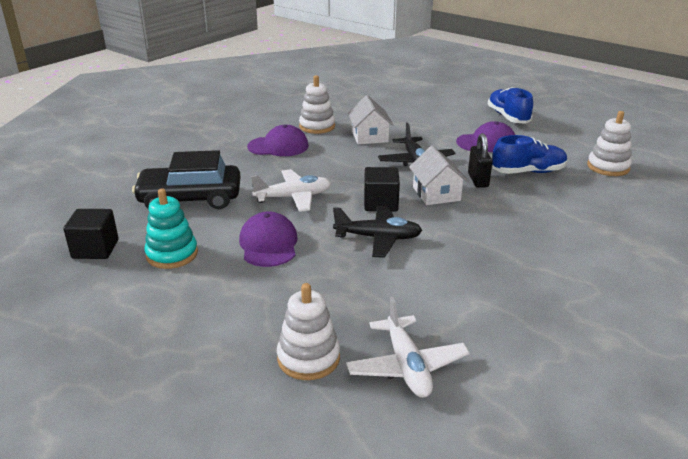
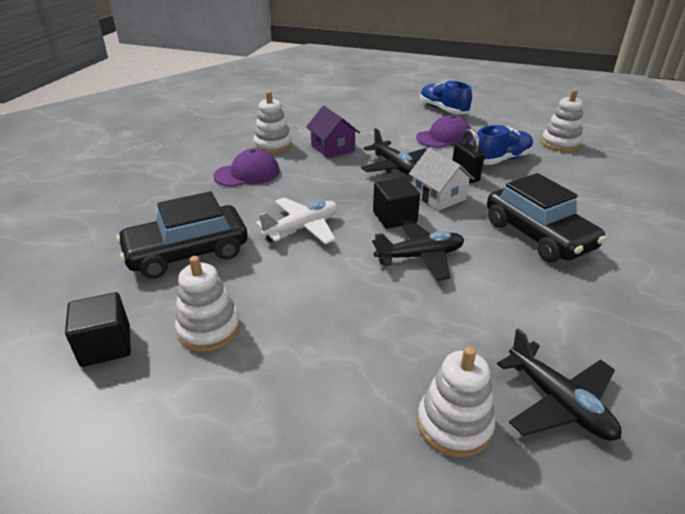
camera: 20 degrees left, 5 degrees up
(172, 254) = (209, 329): turquoise stacking toy -> white stacking toy
(268, 244) = (312, 289): purple cap -> none
(369, 136) = (332, 148): white house -> purple house
(406, 366) = (558, 402): white plane -> black plane
(505, 243) = (538, 235): none -> black car

